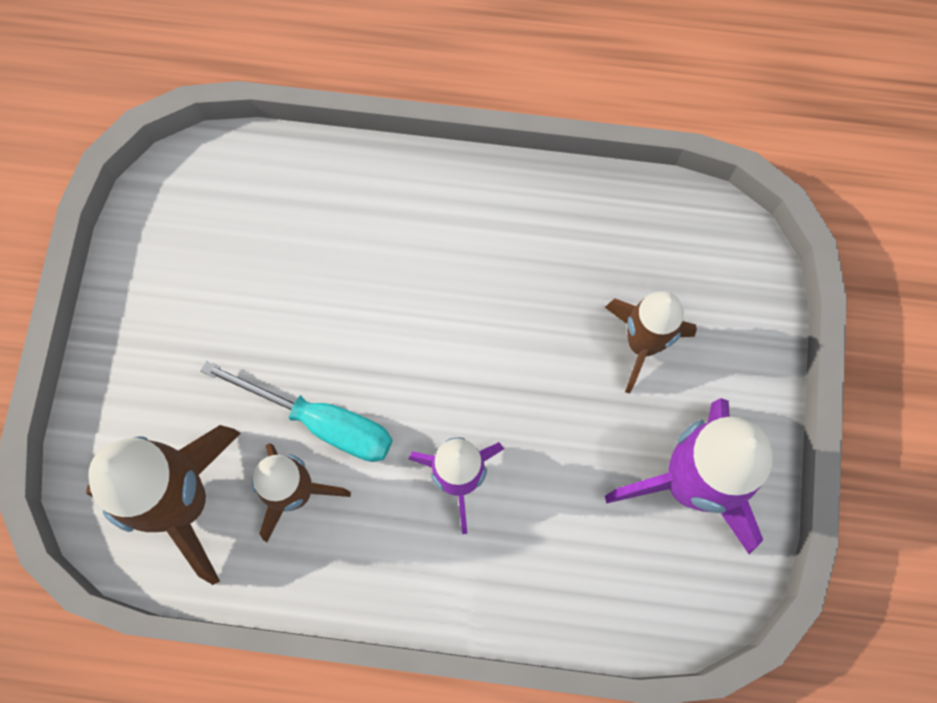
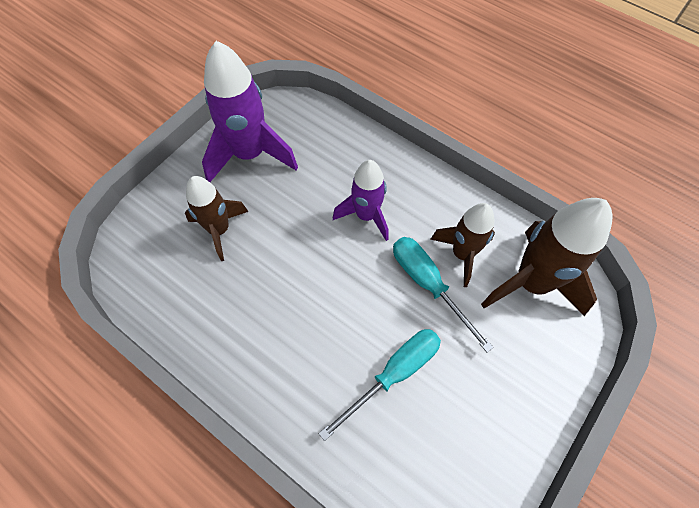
camera: 150 degrees left, 10 degrees down
(309, 286) = (394, 374): none -> turquoise screwdriver

